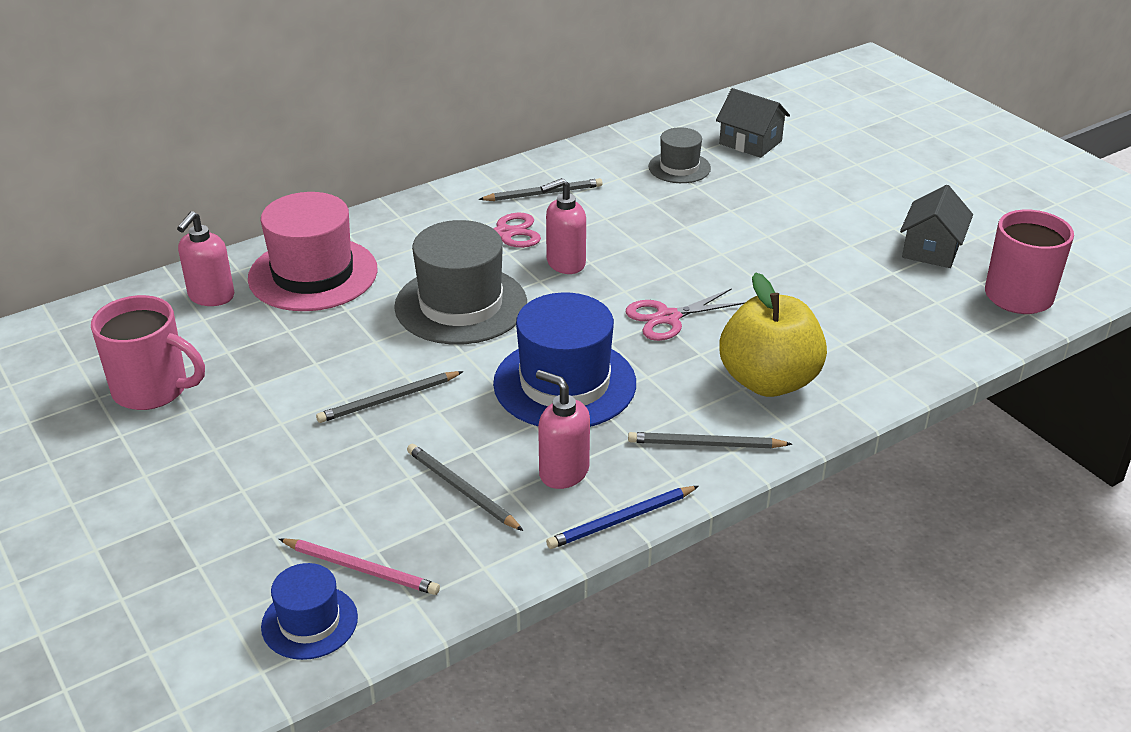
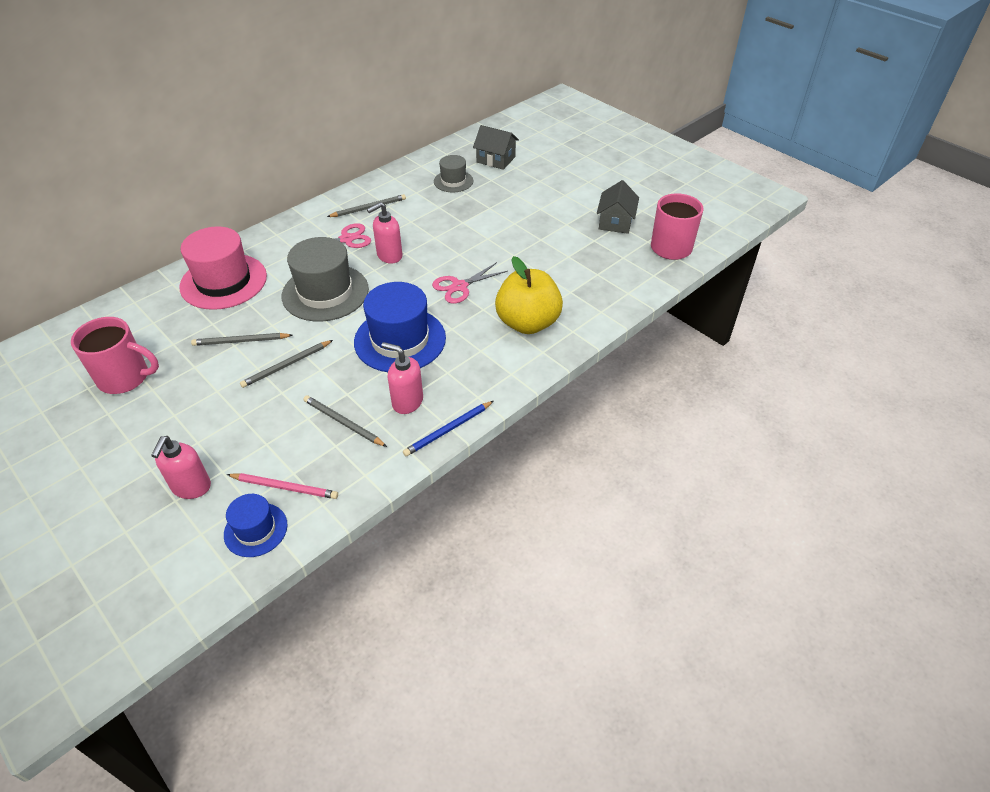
camera: 10 degrees left, 10 degrees up
(211, 297) = (156, 305): pink soap dispenser -> pink soap dispenser (191, 487)
(705, 444) = (494, 371): grey pencil -> grey pencil (241, 341)

